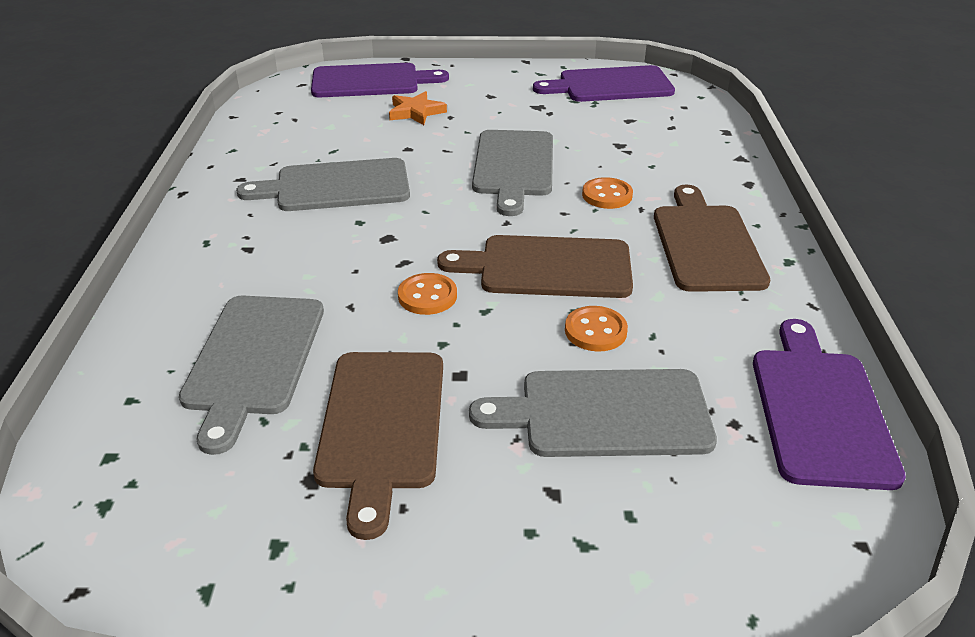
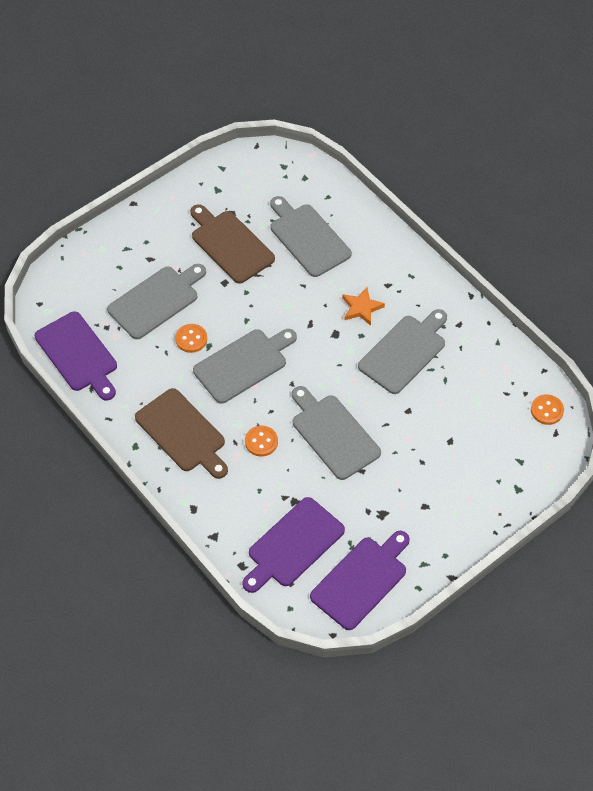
camera: 140 degrees right, 20 degrees up
(371, 81) = (518, 468): purple cutting board -> purple cutting board (293, 545)
(416, 112) = (447, 452): orange star -> orange star (361, 308)
(427, 296) = (278, 311): orange button -> orange button (547, 410)
(547, 267) = (243, 364): brown cutting board -> grey cutting board

